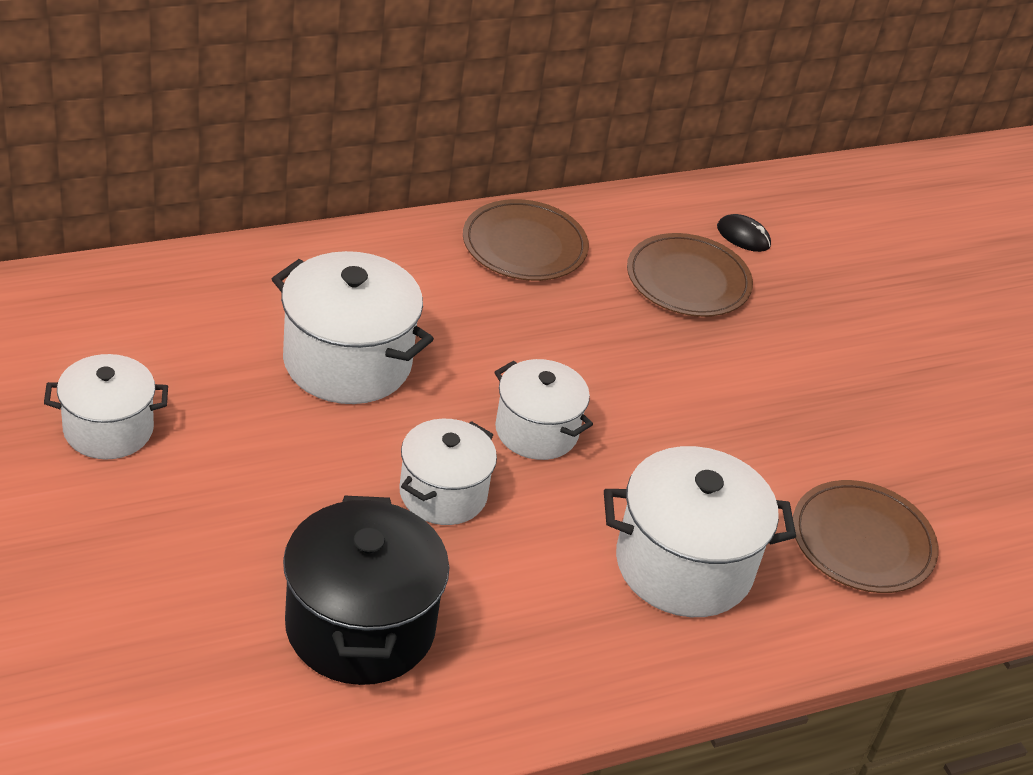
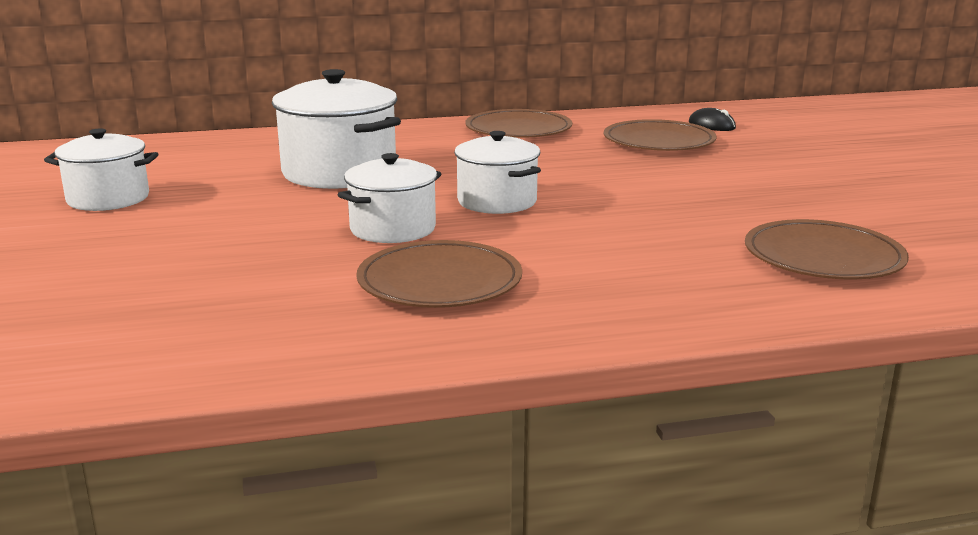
camera: 15 degrees right, 20 degrees down
(360, 627) = (268, 295): black pot -> none
(515, 597) = (439, 281): none -> brown plate
(683, 565) = (625, 267): white pot -> none

